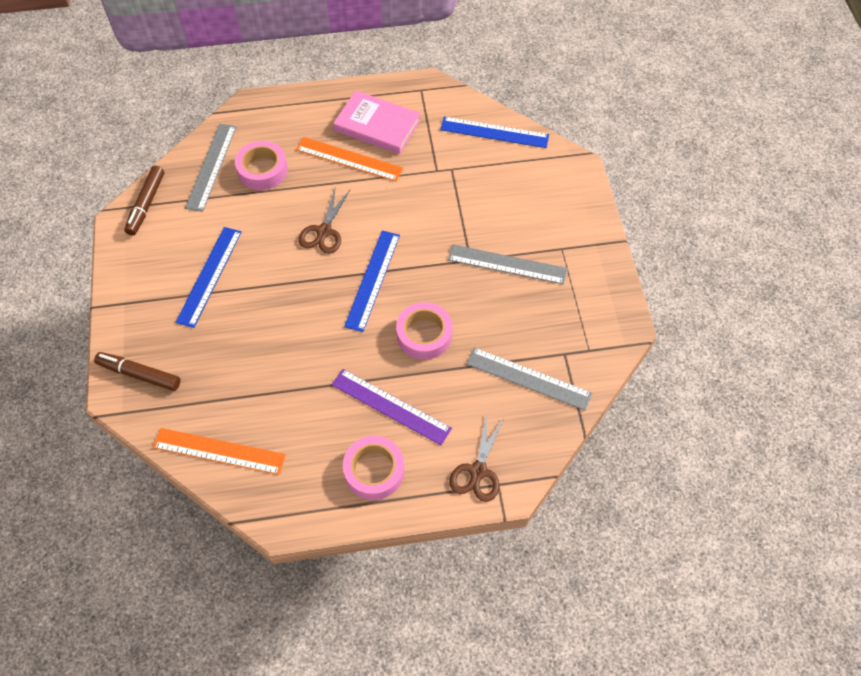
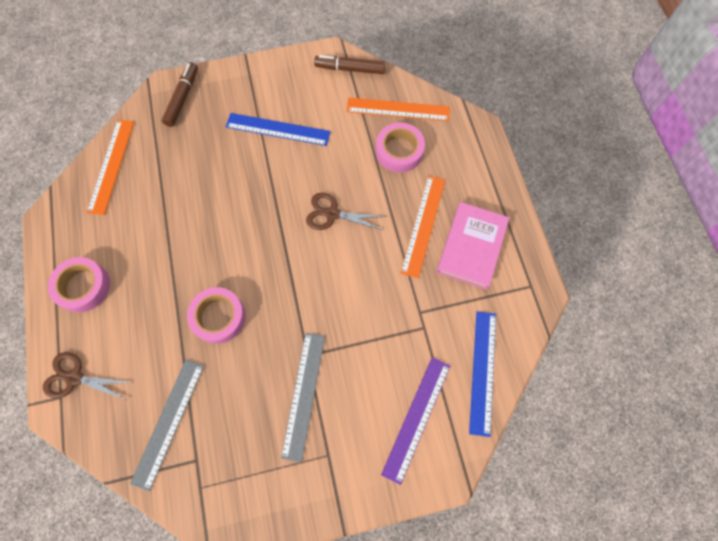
camera: 85 degrees right, 10 degrees up
(211, 166) = (398, 109): grey ruler -> orange ruler
(373, 280) = (279, 264): blue ruler -> none
(391, 406) = (144, 294): purple ruler -> purple ruler (416, 418)

